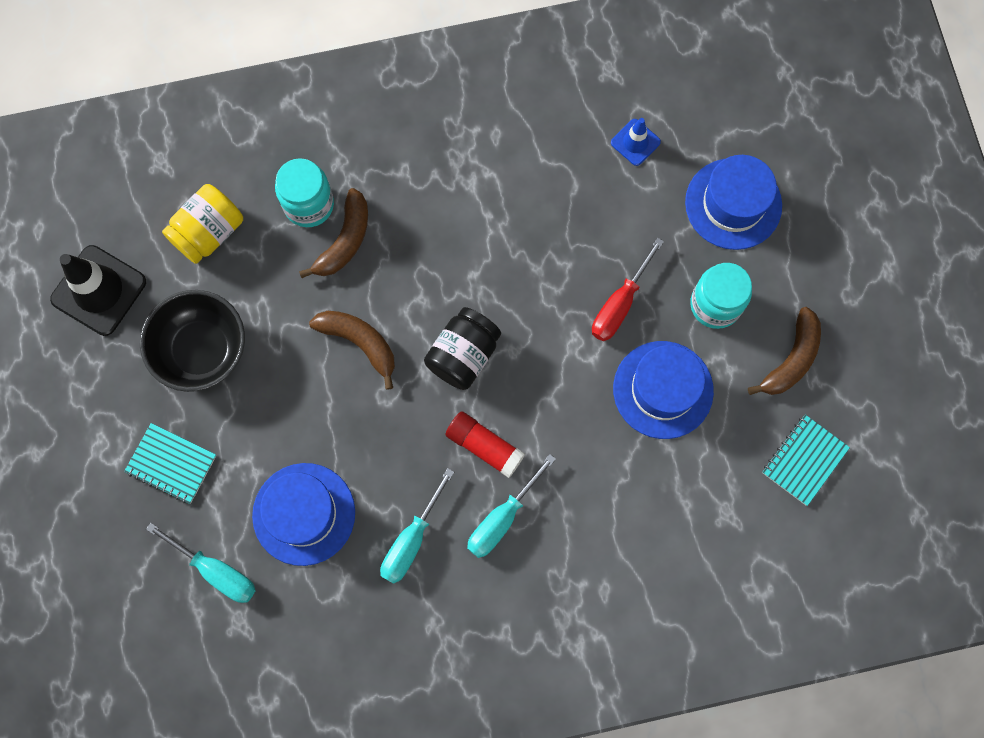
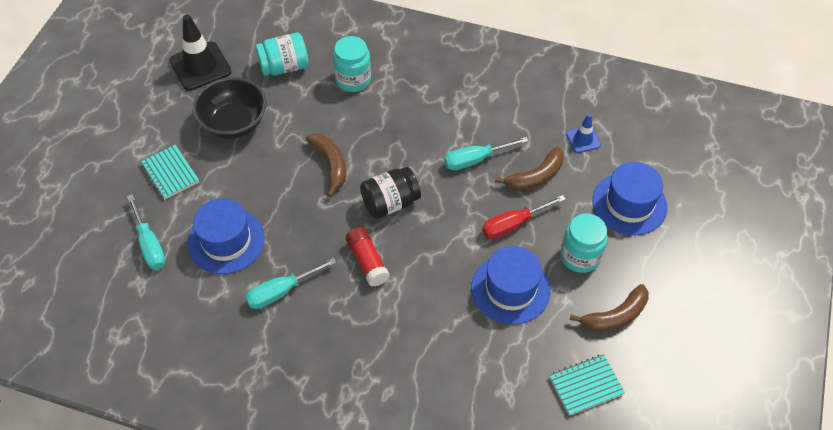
camera: 30 degrees right, 20 degrees down
(209, 232) = (284, 67): yellow jar -> turquoise jar
(345, 241) = (361, 108): brown banana -> brown banana (535, 177)
(502, 518) = (349, 310): turquoise screwdriver -> turquoise screwdriver (476, 159)

